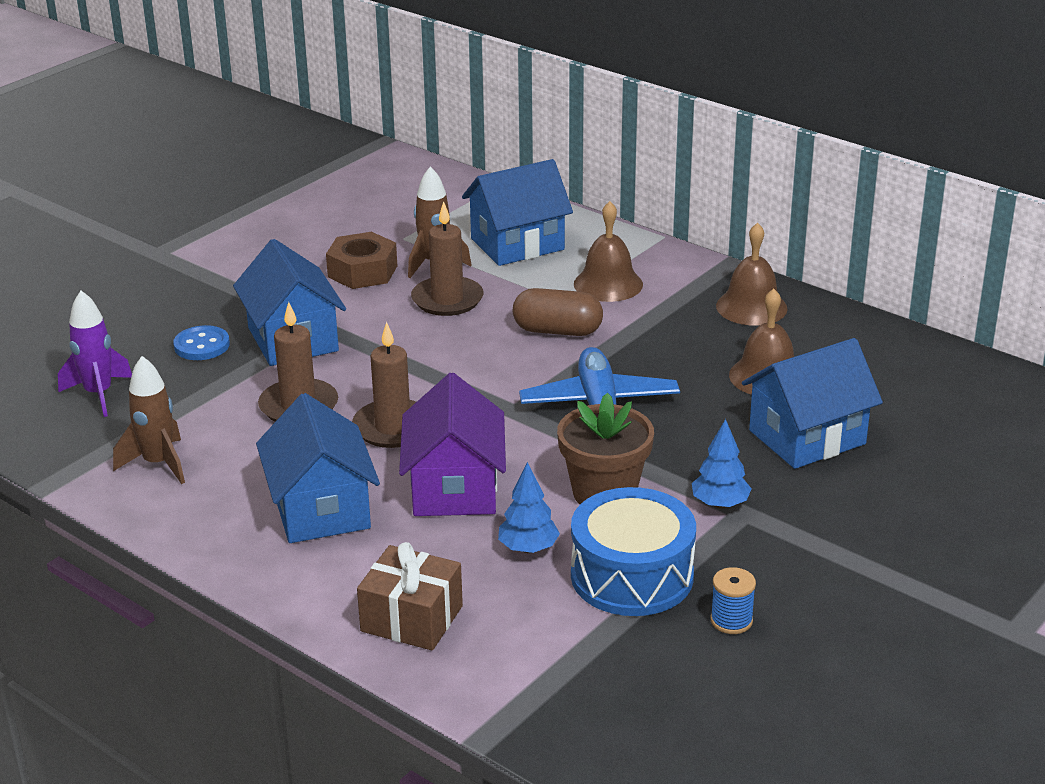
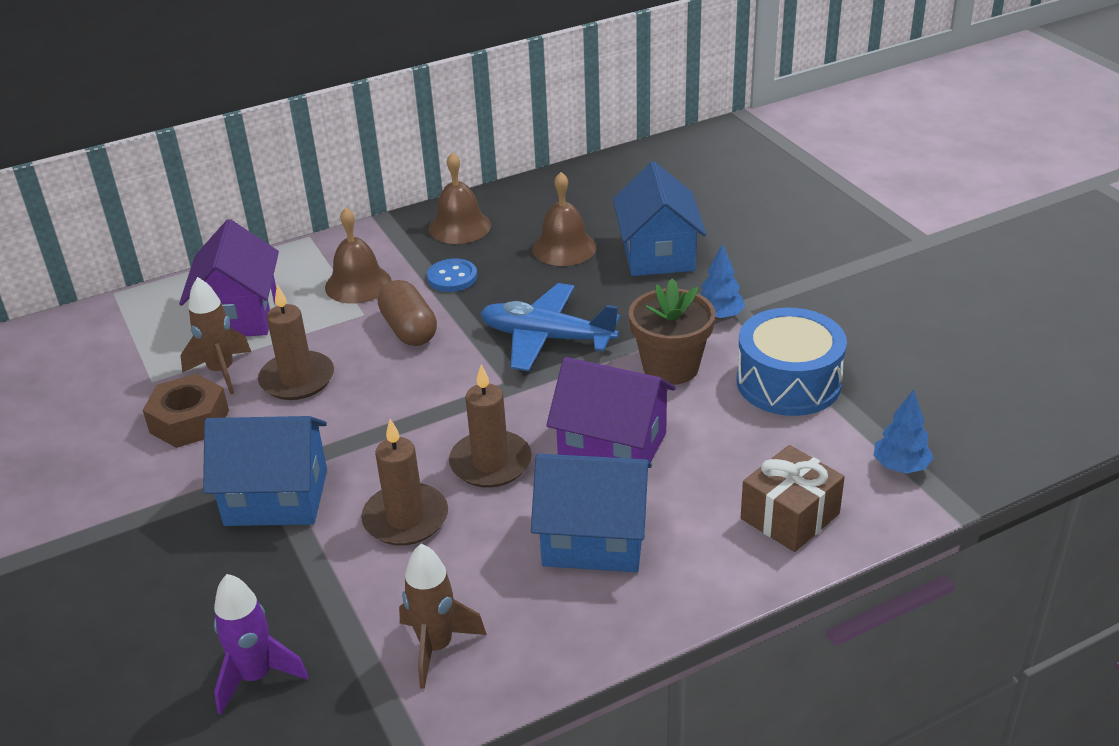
camera: 65 degrees left, 5 degrees up
(202, 345) = (226, 570): blue button -> blue button (452, 277)
(517, 244) = (239, 315): blue house -> purple house
(528, 548) = (724, 426): blue tree -> blue tree (900, 467)
(557, 331) = (409, 330): brown capsule -> brown capsule turned 60 degrees counterclockwise
(731, 621) = (865, 350): blue spool -> none

